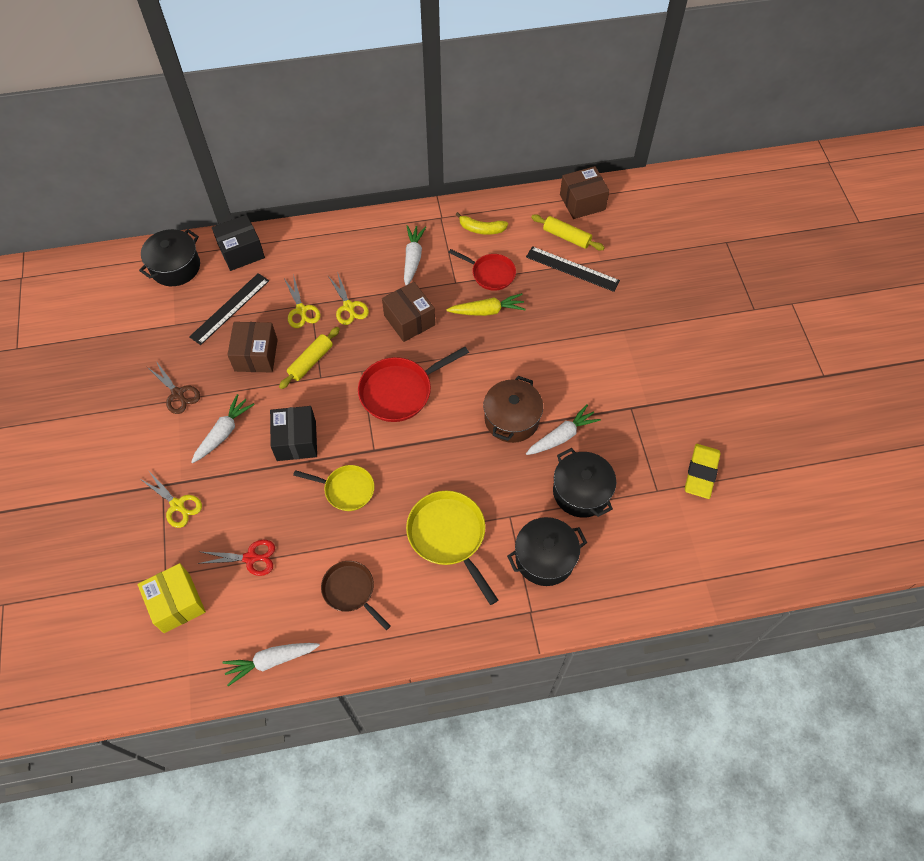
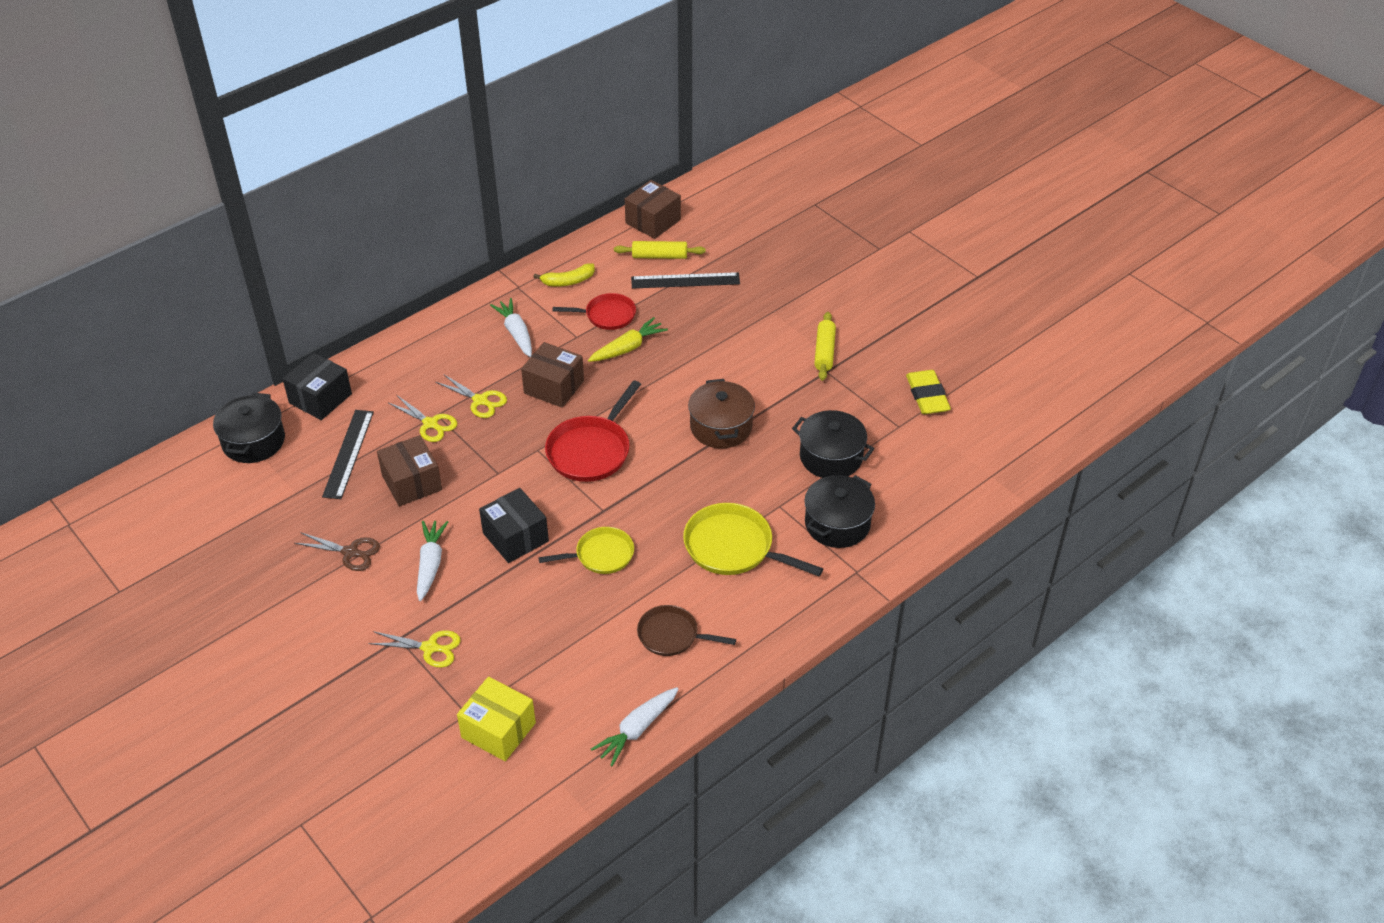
camera: 30 degrees left, 15 degrees down
(250, 558) = (546, 656): red scissors -> none
(311, 361) = (477, 464): yellow rolling pin -> yellow rolling pin (824, 352)
(562, 436) = (779, 421): white carrot -> none

